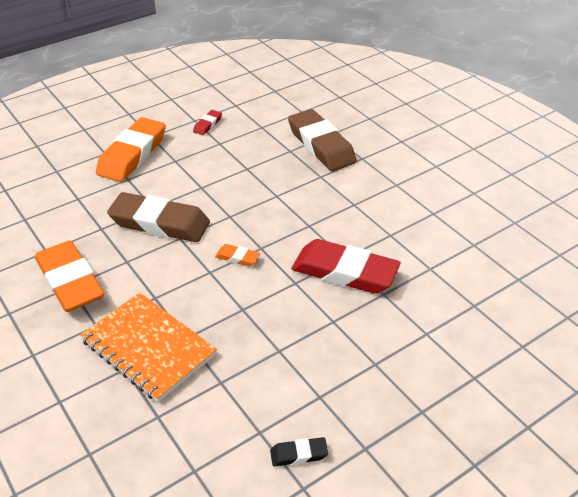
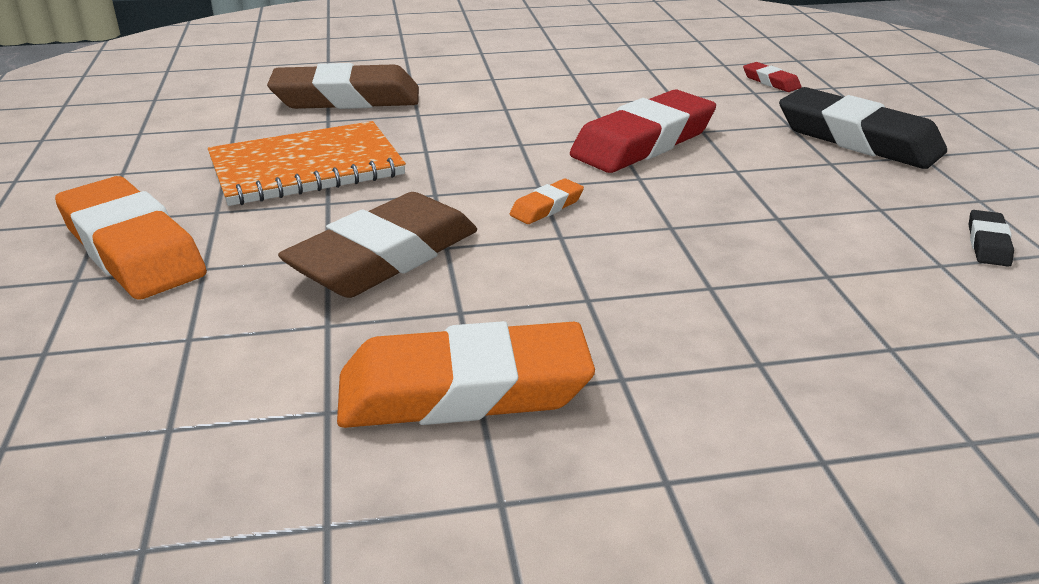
camera: 65 degrees left, 10 degrees down
(148, 348) = (718, 328): orange notebook -> orange notebook (306, 168)
(207, 125) = (157, 164): red eraser -> red eraser (771, 82)
(425, 373) = (858, 139): none -> black eraser

